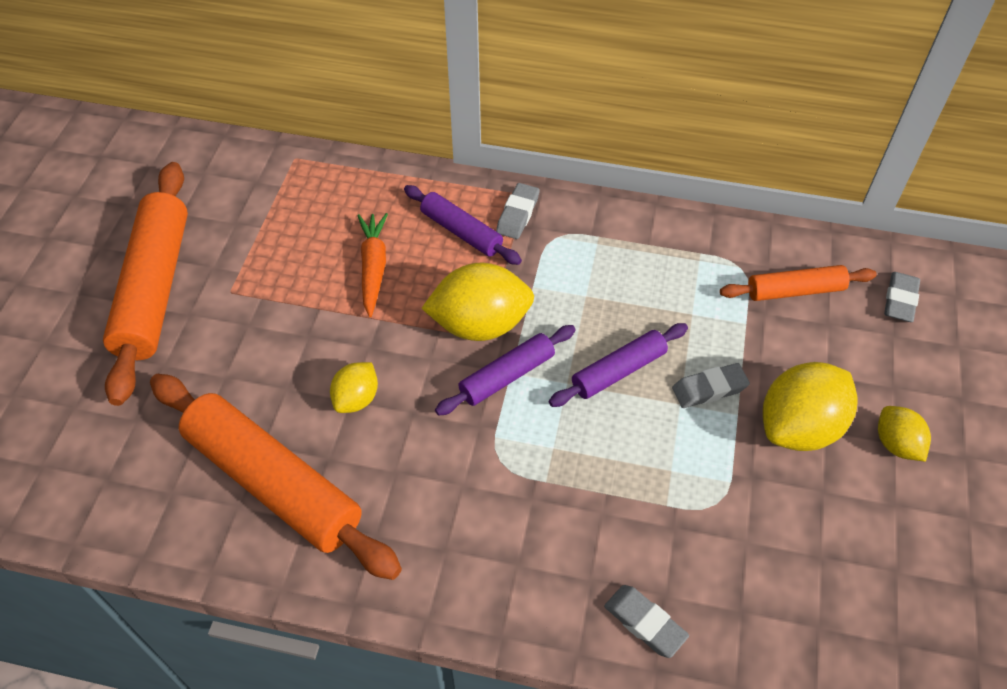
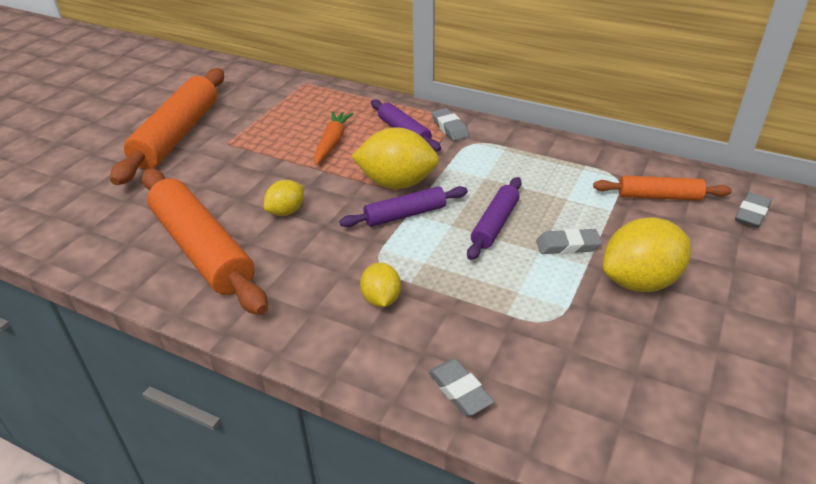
camera: 15 degrees right, 15 degrees down
(518, 214) = (450, 128): grey eraser -> grey eraser turned 60 degrees counterclockwise
(618, 371) = (495, 224): purple rolling pin -> purple rolling pin turned 45 degrees counterclockwise
(896, 444) = (727, 306): yellow lemon -> yellow lemon (381, 299)

